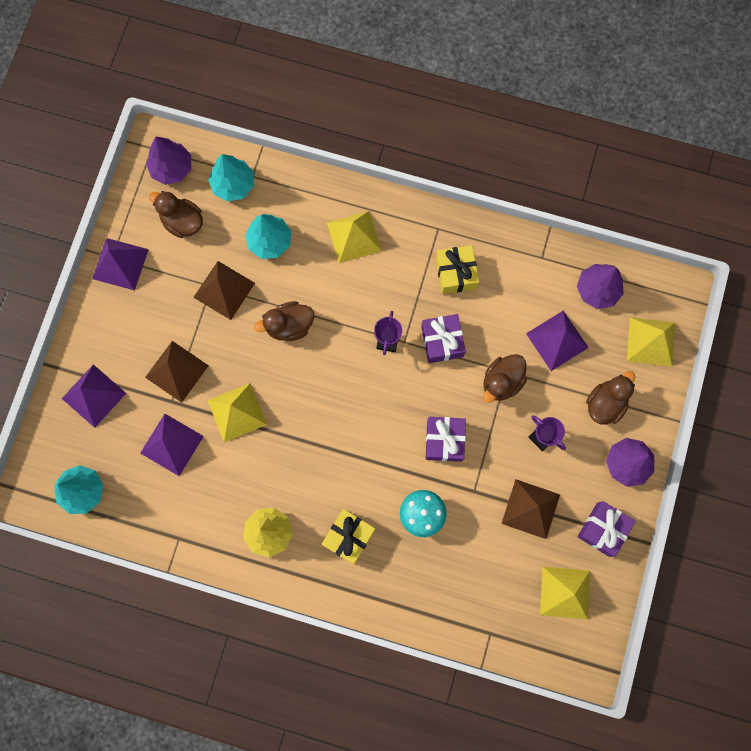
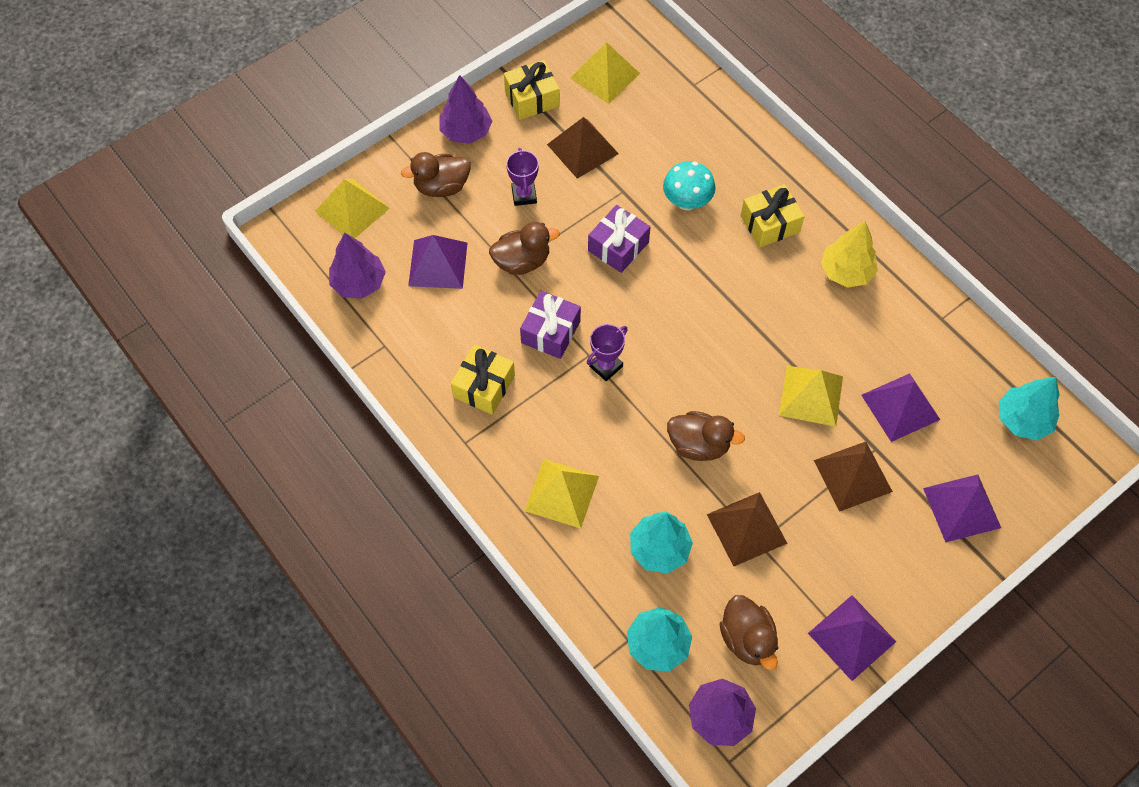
camera: 145 degrees left, 15 degrees down
(603, 529) = (532, 98): purple gift -> yellow gift

